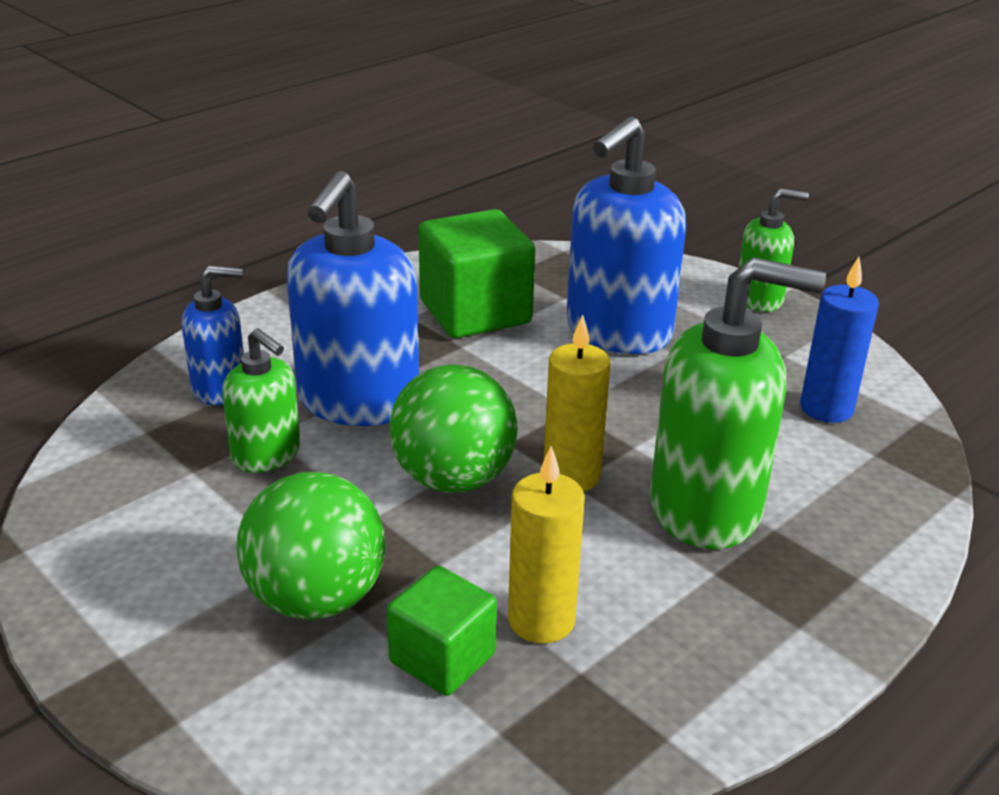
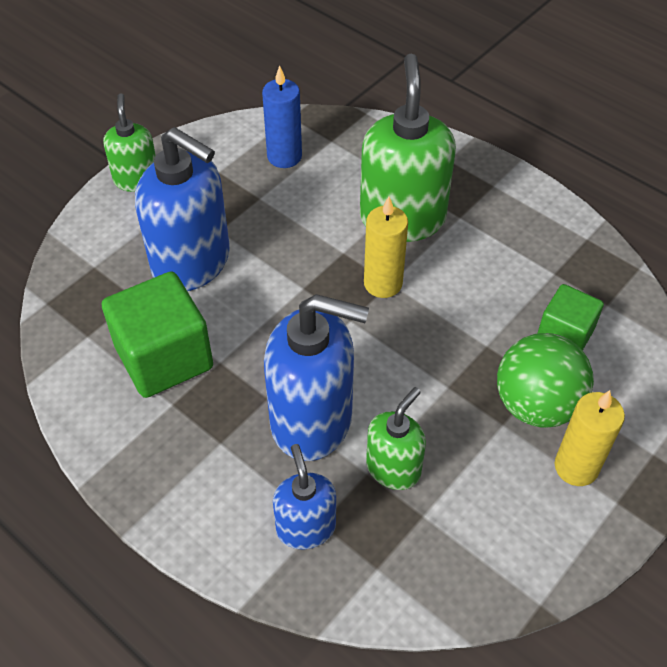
camera: 95 degrees left, 20 degrees up
(453, 479) = (399, 347): green ball -> none
(541, 620) = (521, 292): yellow candle -> yellow candle (576, 467)

